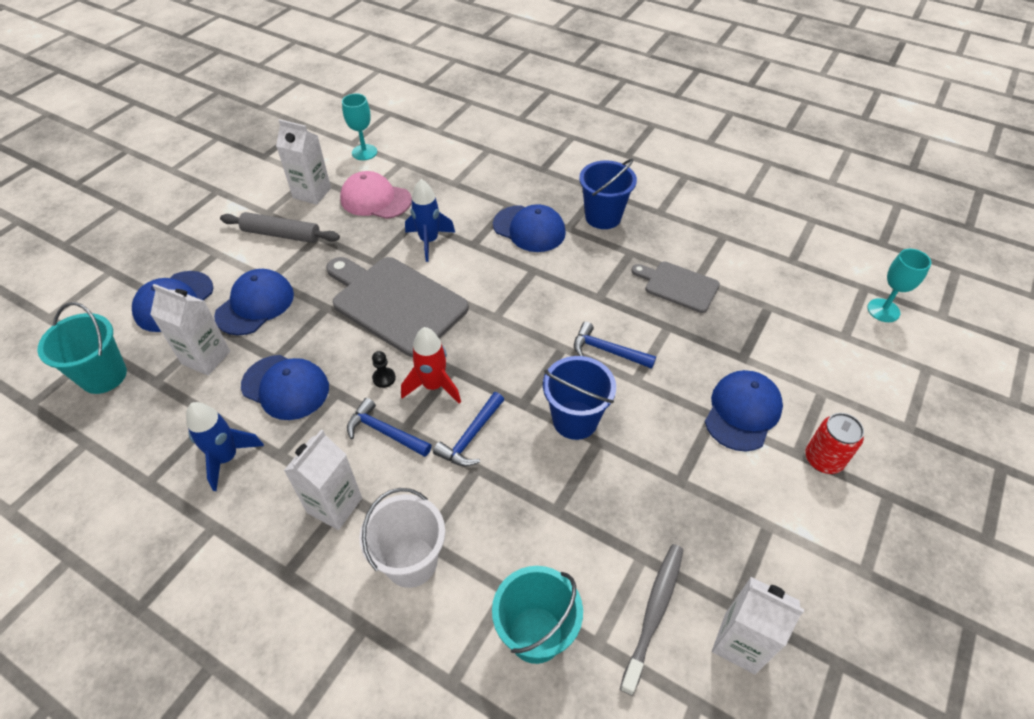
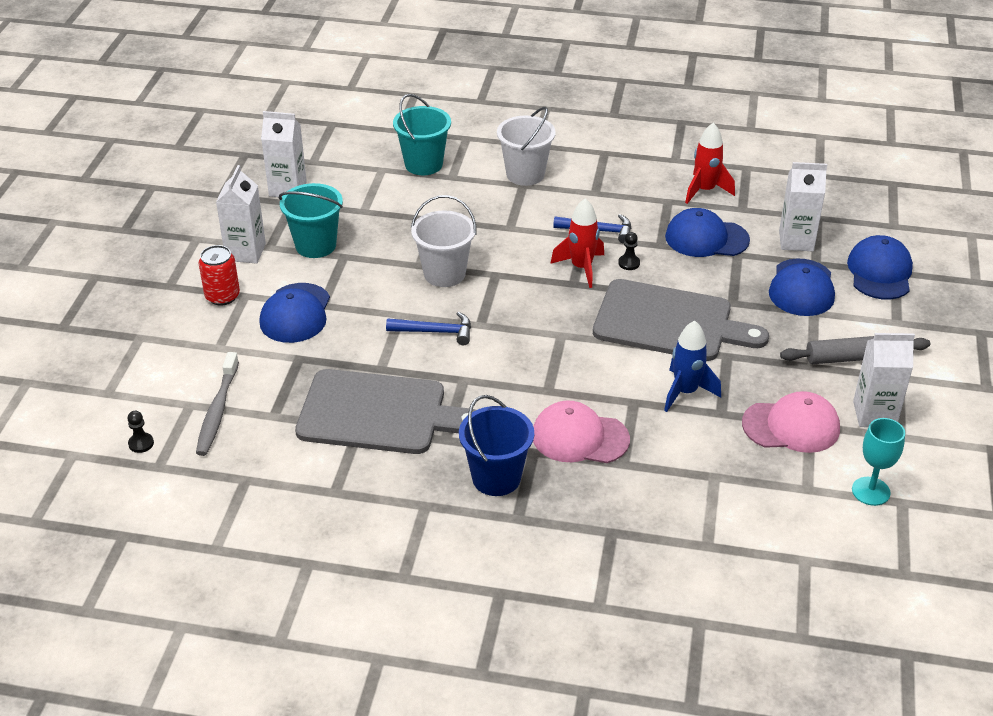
camera: 160 degrees right, 10 degrees down
(103, 376) = (863, 210): turquoise bucket -> turquoise bucket (315, 245)
(227, 458) = (705, 191): blue rocket -> red rocket
(334, 505) = (601, 186): white carton -> white carton (245, 252)
(471, 437) = (526, 243): blue hammer -> none
(529, 229) = (580, 437): blue cap -> pink cap
(575, 420) = (444, 274): blue bucket -> white bucket
(654, 613) = (348, 188): grey toothbrush -> grey toothbrush (217, 411)
(678, 286) = (379, 413): grey cutting board -> grey cutting board, size x1.78
(883, 310) = (141, 443): turquoise goblet -> black pawn

